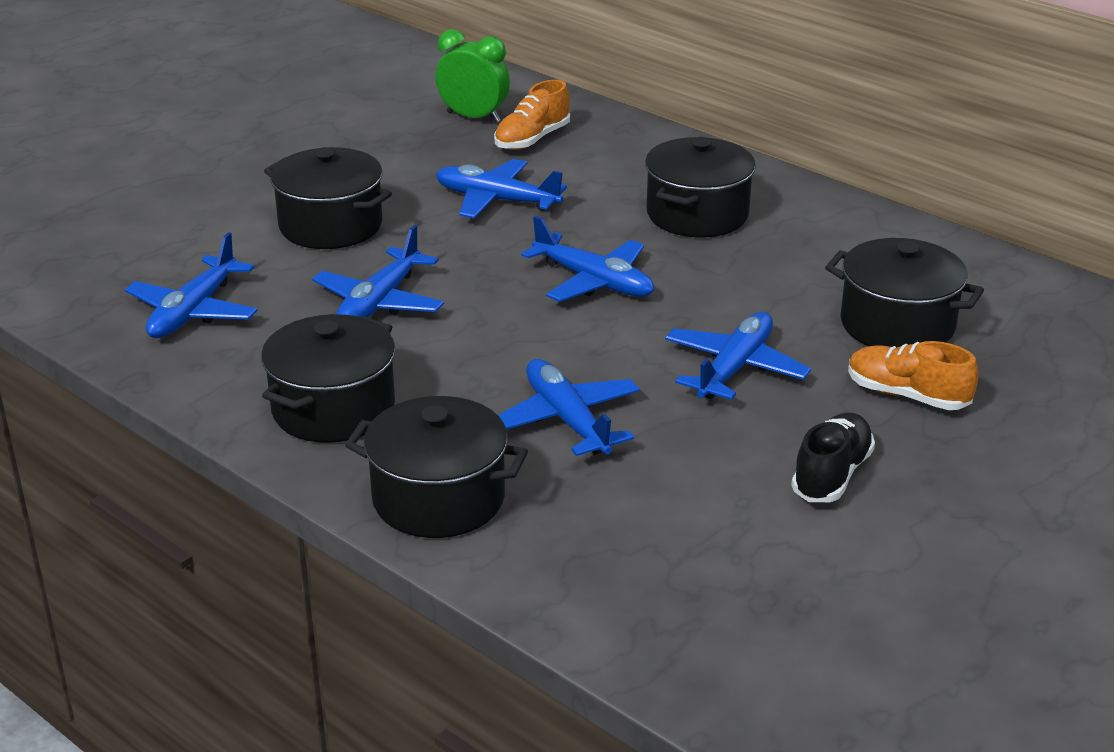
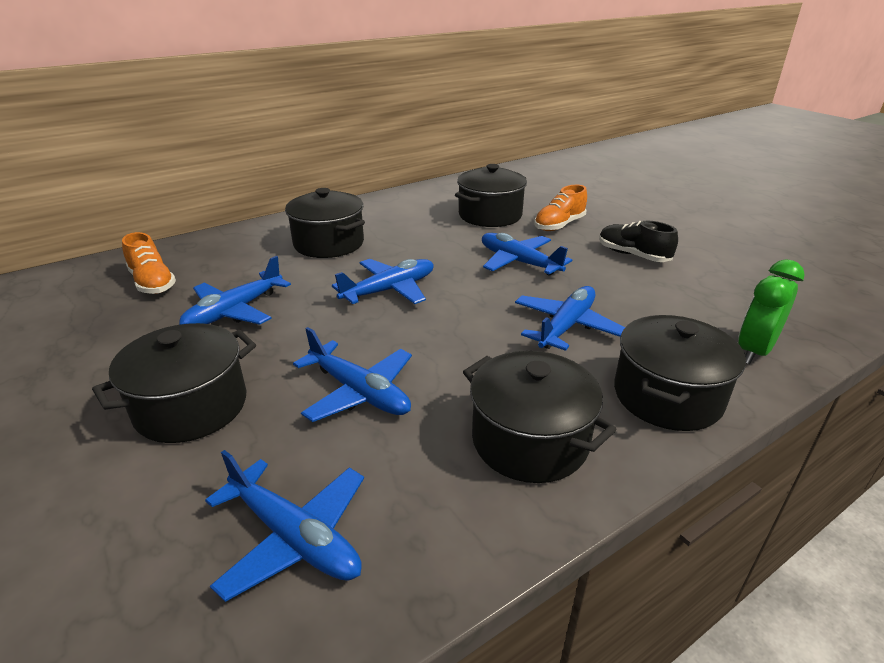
camera: 75 degrees left, 0 degrees up
(473, 117) = (77, 302): green clock -> green clock (754, 351)
(567, 420) = (566, 326): blue plane -> blue plane turned 135 degrees clockwise

